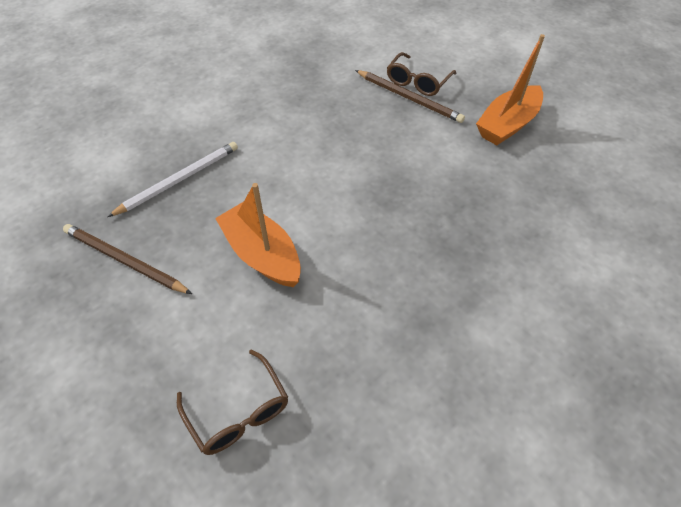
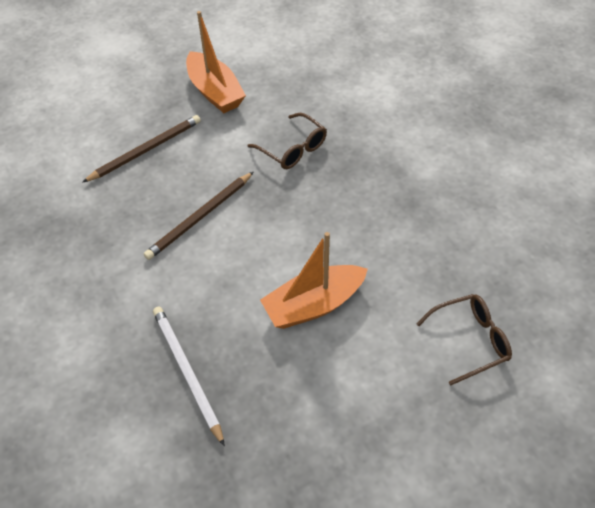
camera: 75 degrees left, 0 degrees up
(124, 260) = (288, 430): brown pencil -> brown pencil (200, 217)
(417, 82) = (124, 138): brown glasses -> brown glasses (293, 149)

